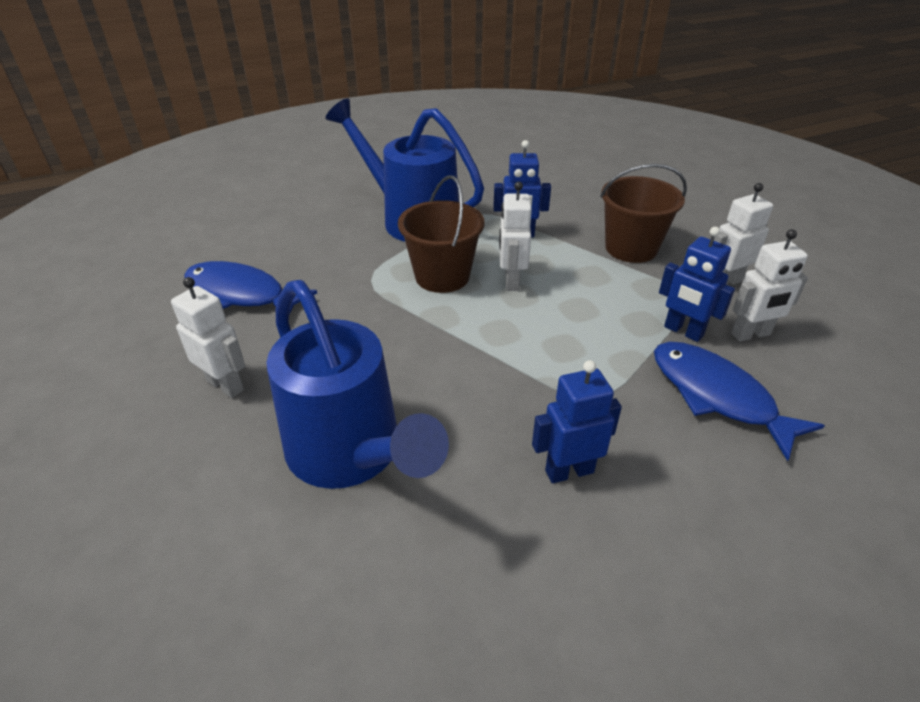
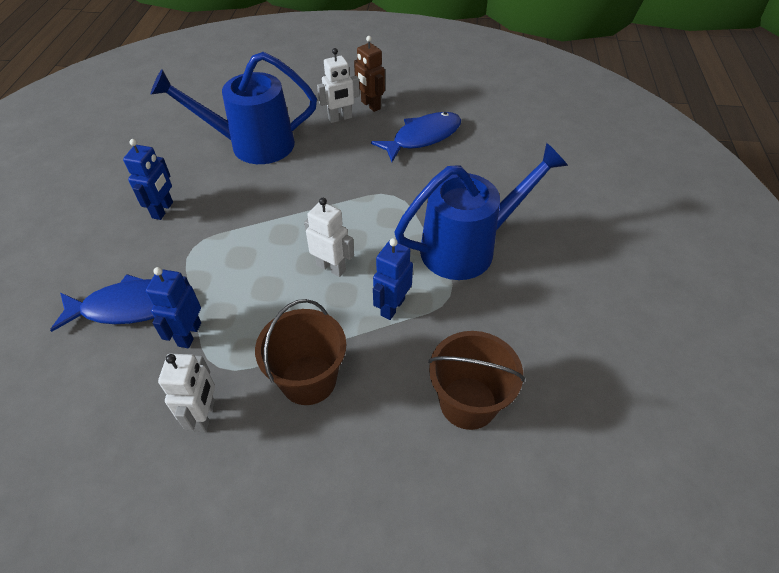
camera: 120 degrees right, 10 degrees up
(174, 367) = (370, 105): none -> brown robot
(442, 276) = (369, 232): brown bucket -> brown bucket (468, 402)
(683, 331) = (189, 334): blue robot -> blue robot turned 60 degrees counterclockwise
(751, 334) = (144, 376): white robot -> none

